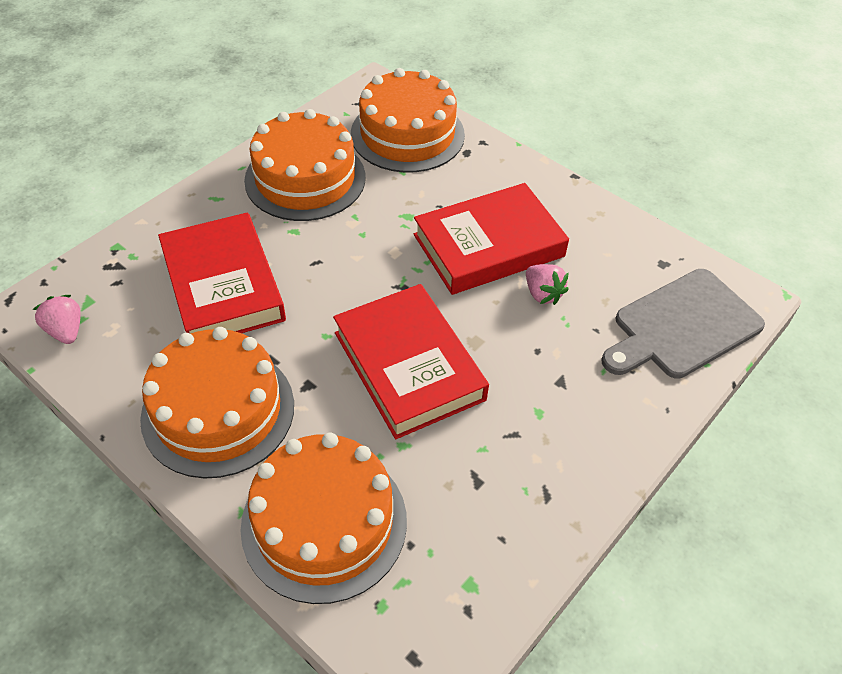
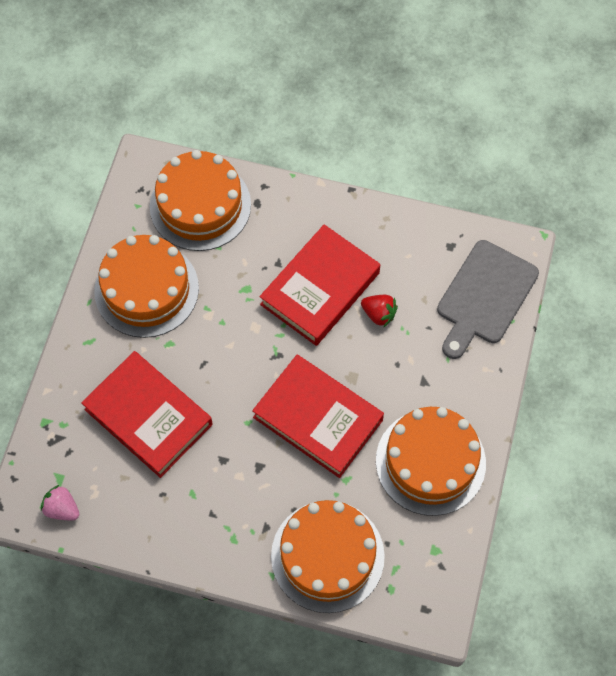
camera: 25 degrees left, 15 degrees up
(218, 411) = (211, 515): orange cake -> orange cake (430, 462)
(542, 294) = (379, 314): pink strawberry -> red strawberry

